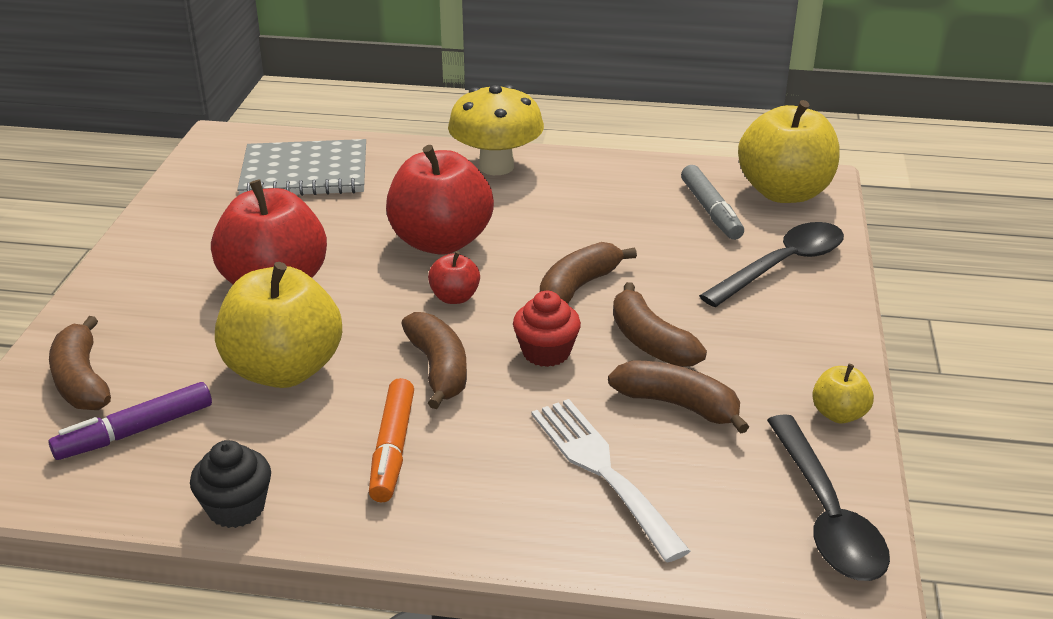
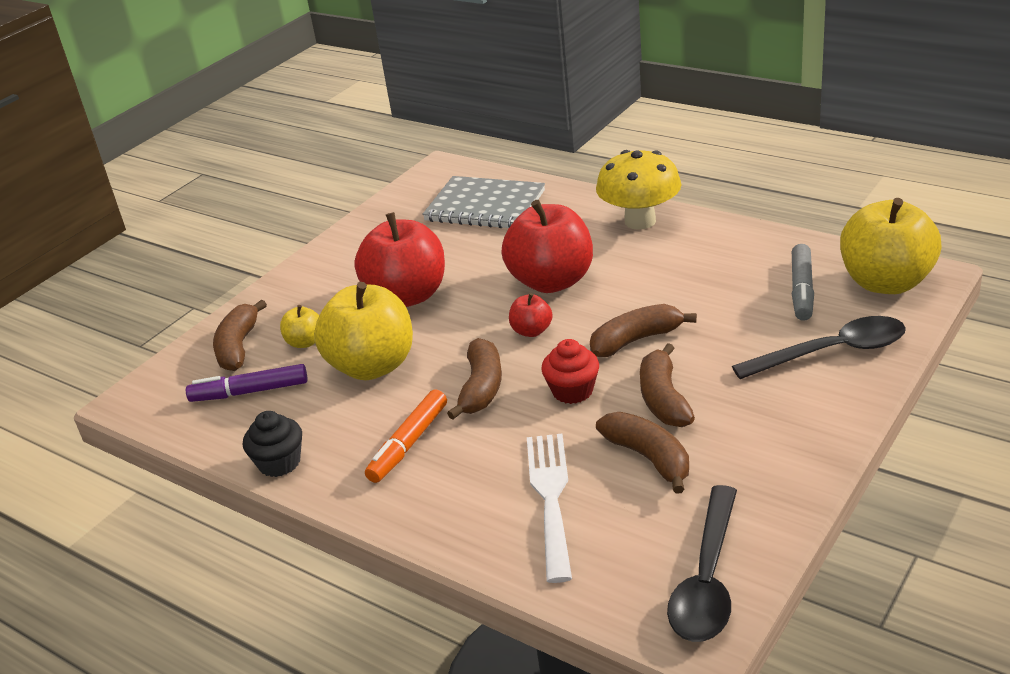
camera: 30 degrees right, 0 degrees up
(838, 414) = (783, 497): yellow apple -> yellow apple (305, 342)

